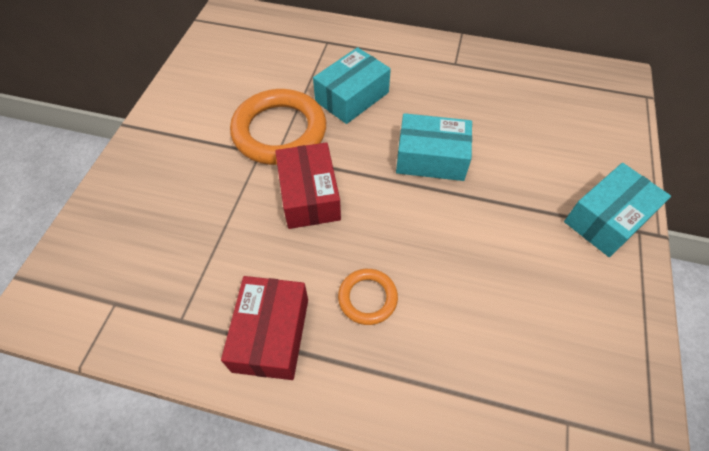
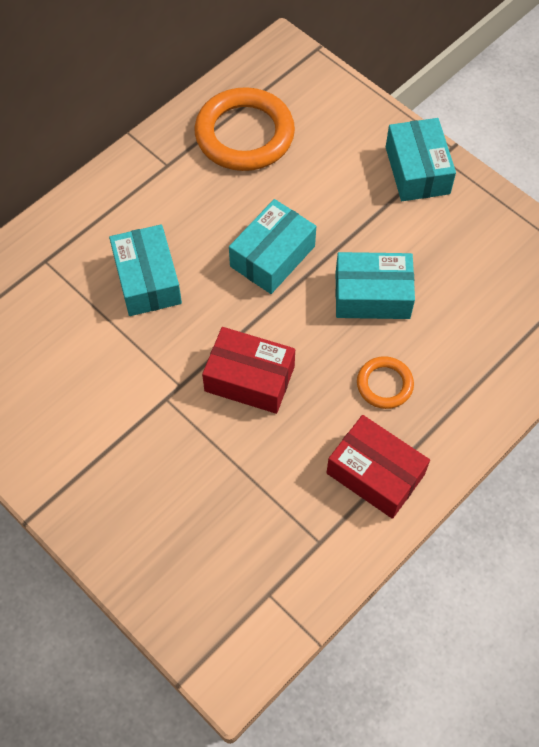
camera: 60 degrees left, 5 degrees up
(279, 131) = (149, 368): orange ring -> orange ring (244, 134)
(450, 245) = (372, 295): none -> turquoise box

